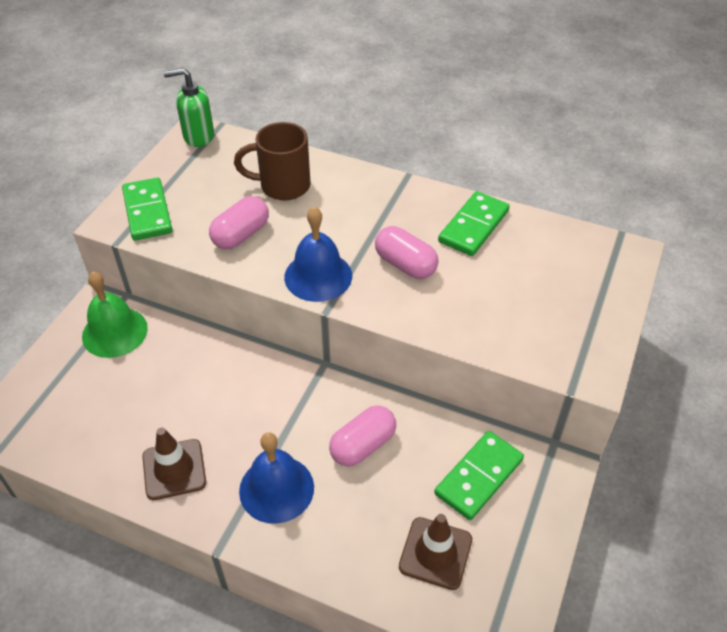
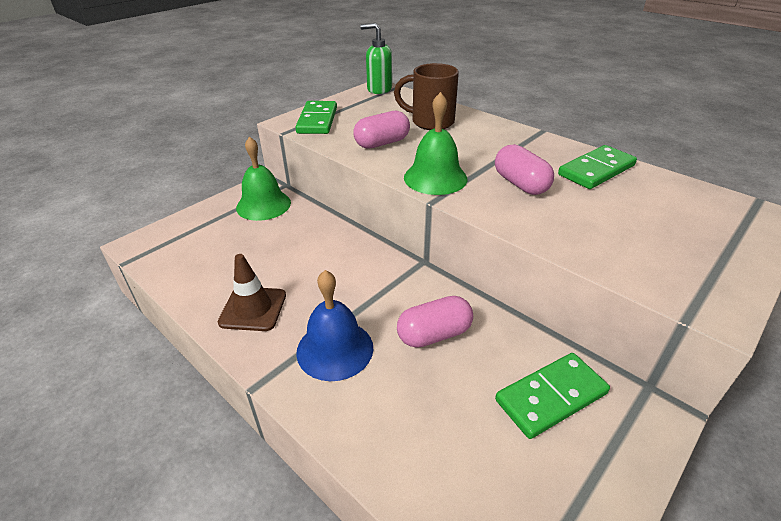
camera: 20 degrees right, 10 degrees down
(318, 276) = (435, 178): blue bell -> green bell
(435, 553) = (478, 463): brown traffic cone -> none

